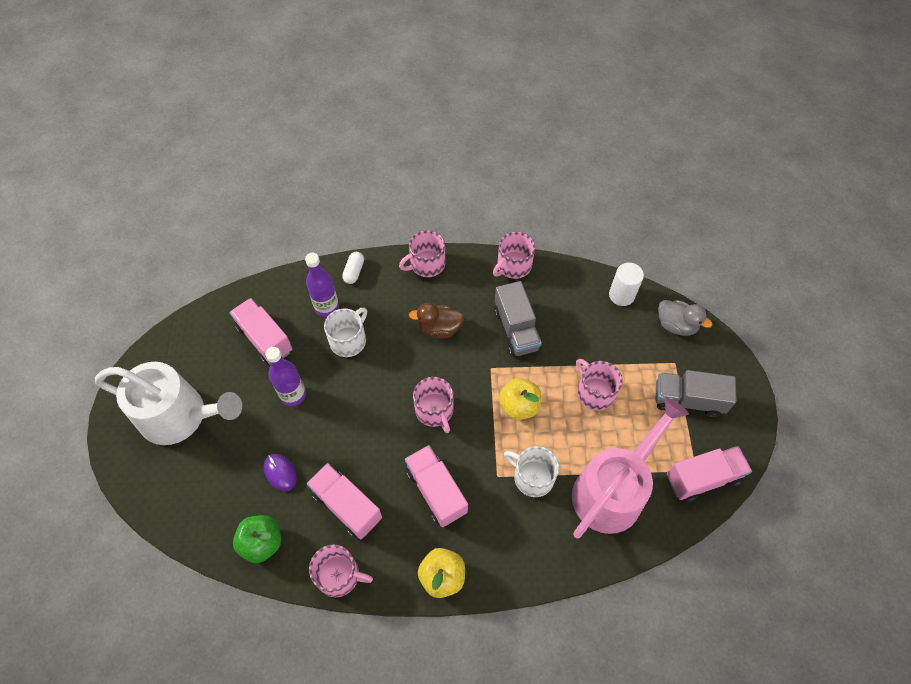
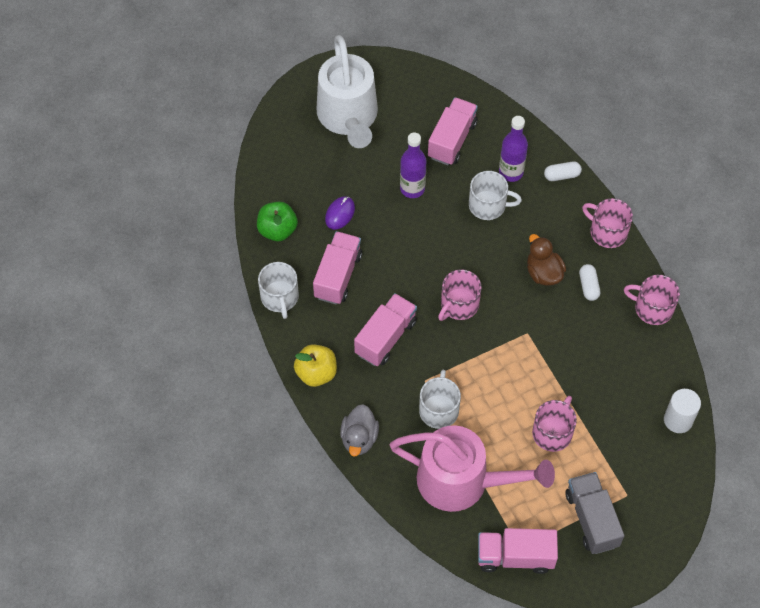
camera: 65 degrees right, 0 degrees up
(339, 575) = (280, 297): pink mug -> white mug
(470, 301) = (588, 286): none -> white capsule
(516, 329) = (581, 338): grey truck -> none
(519, 406) = (501, 372): yellow apple -> none
(676, 325) = (672, 483): grey duck -> grey duck (359, 438)
(702, 478) = (515, 556): pink truck -> pink truck turned 135 degrees clockwise

